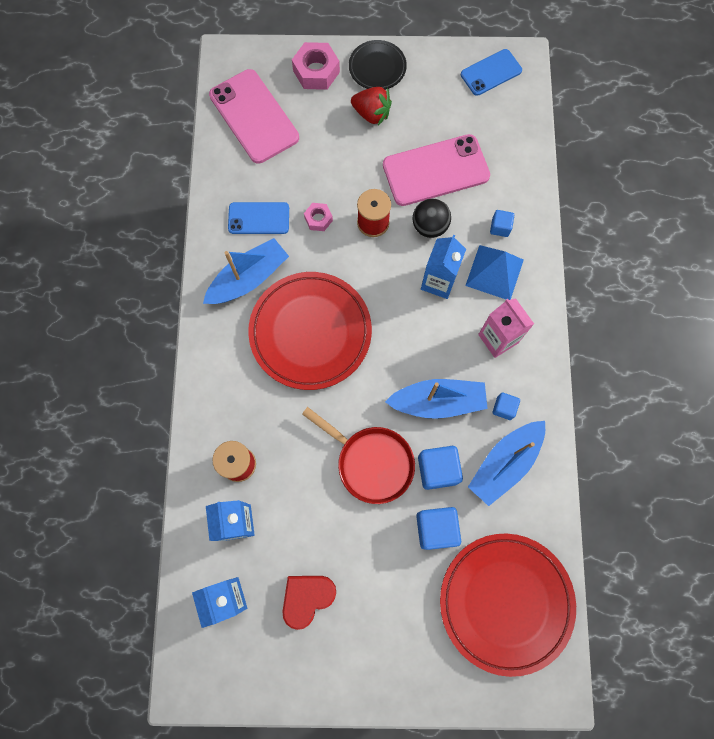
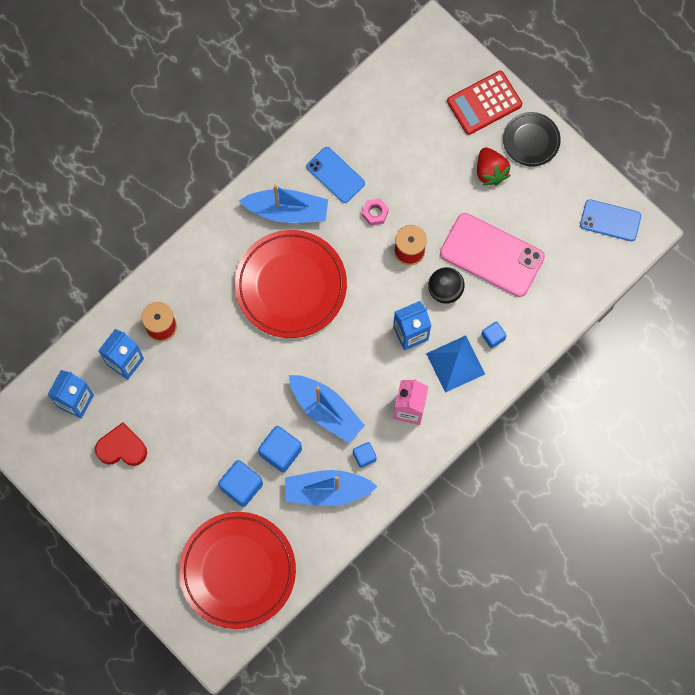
camera: 45 degrees right, 0 degrees up
(254, 116) = (406, 97): pink phone -> none
(316, 71) = (484, 103): pink nut -> red calculator
(371, 462) = (243, 406): red pan -> none

